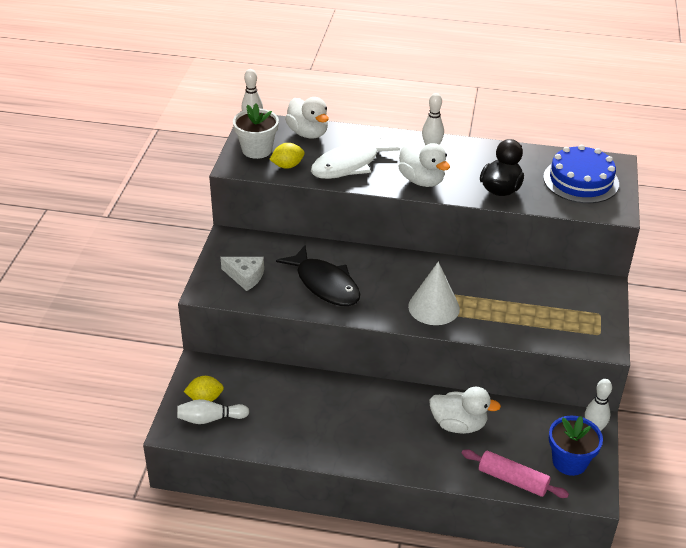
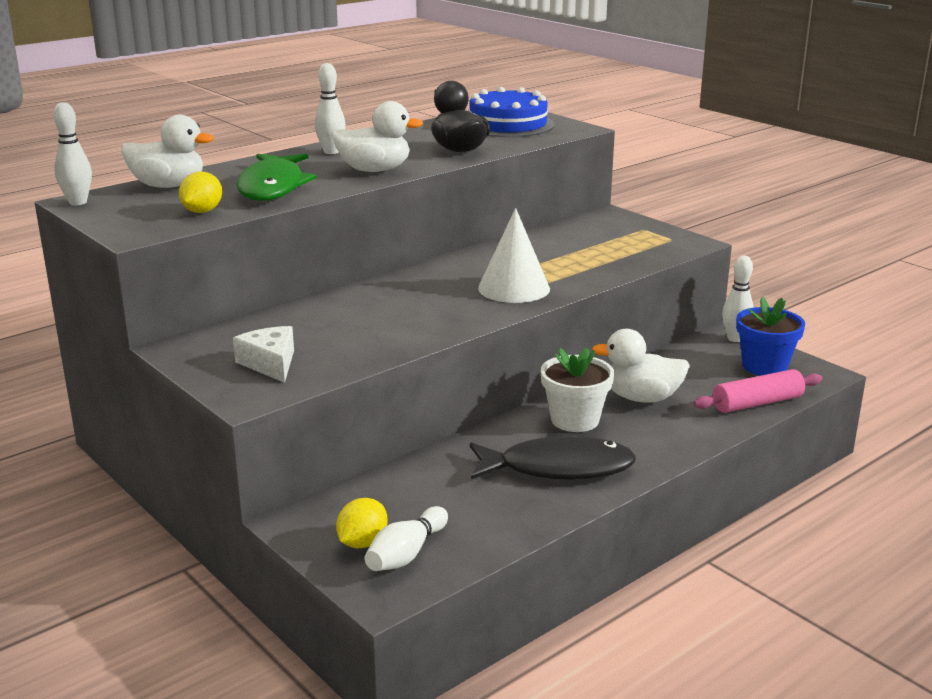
camera: 50 degrees left, 15 degrees down
(245, 276) = (270, 363): white cheese -> white cheese turned 90 degrees counterclockwise
(257, 150) = (133, 215): white flower pot -> white flower pot (575, 420)
(325, 284) = (375, 325): black fish -> black fish (558, 468)
(349, 165) = (272, 187): white fish -> green fish
(458, 425) = (641, 398): white duck -> white duck turned 135 degrees counterclockwise

